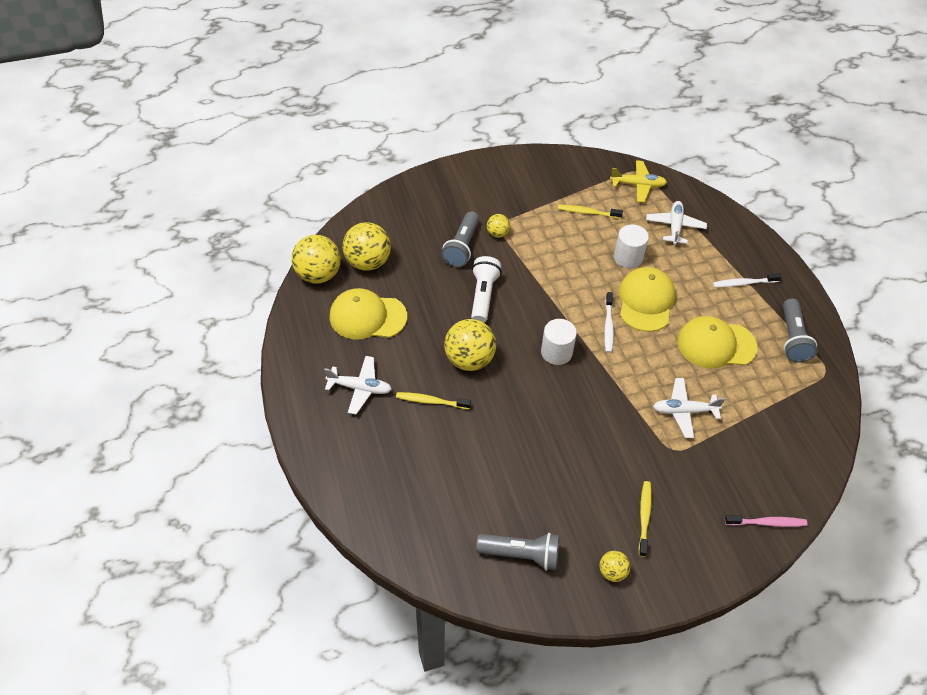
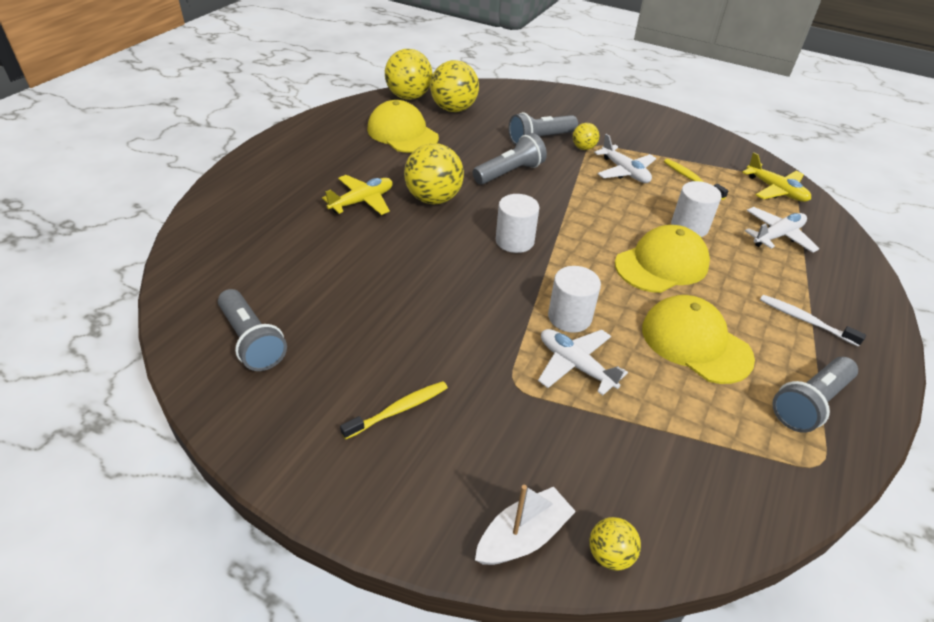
camera: 45 degrees right, 10 degrees down
(360, 388) = (328, 163): white plane -> white plane (624, 172)
(431, 401) = (362, 201): yellow toothbrush -> yellow plane
(483, 296) = (509, 172): white flashlight -> grey flashlight
(608, 326) = (593, 256): white toothbrush -> none
(612, 572) = (298, 423): yellow ball -> yellow ball (610, 554)
(646, 382) = (569, 317): none -> white cylinder
(767, 523) = (523, 536): pink toothbrush -> white boat

